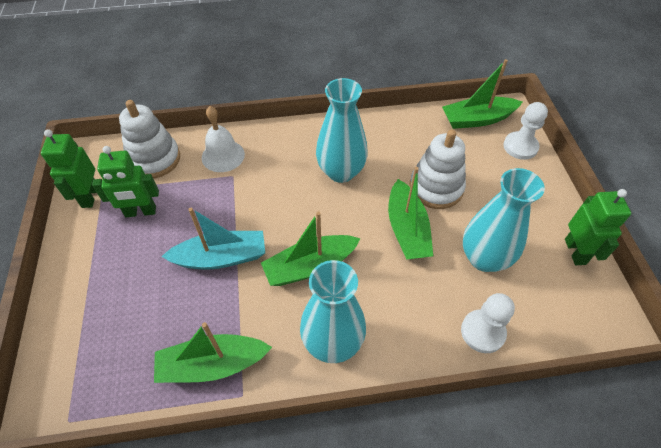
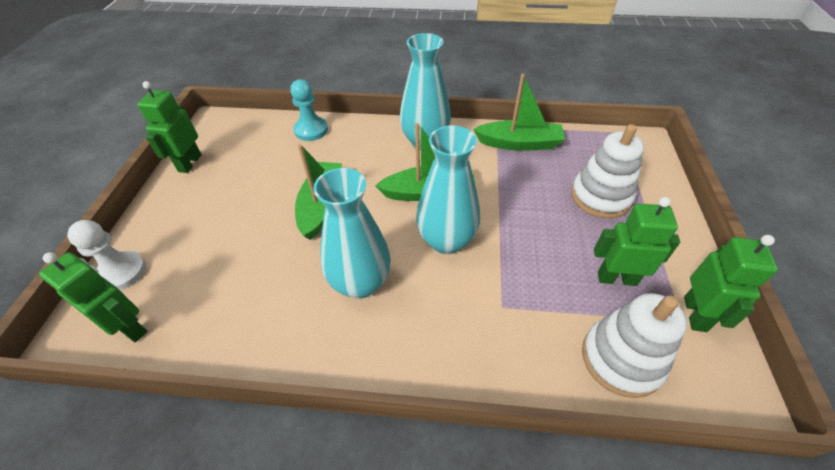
camera: 165 degrees left, 5 degrees down
(221, 257) = (514, 213): turquoise boat -> none
(223, 156) = (516, 343): white bell -> none
(436, 188) = (263, 241): white stacking toy -> white stacking toy (600, 197)
(477, 119) = (130, 327): green boat -> green robot
(482, 332) = (311, 130): white pawn -> turquoise pawn
(484, 258) = (270, 171): turquoise vase -> turquoise vase (446, 241)

